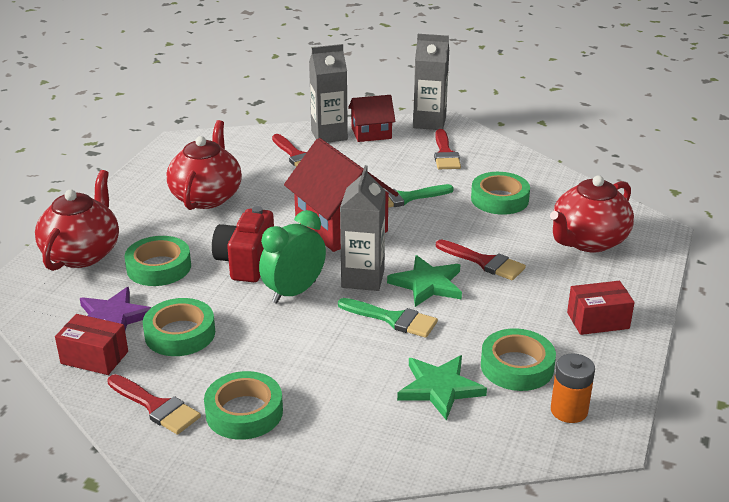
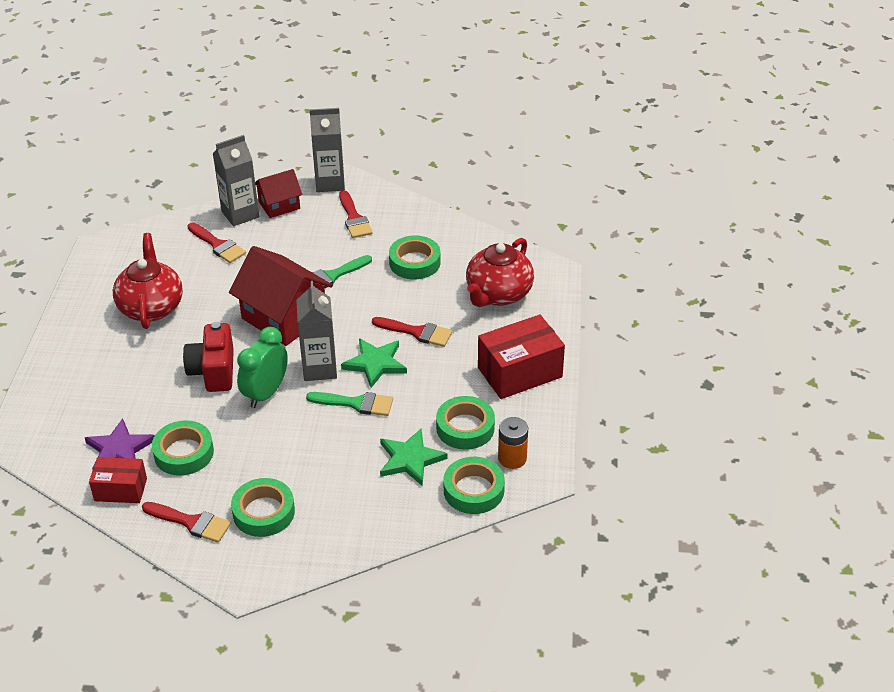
camera: 15 degrees left, 10 degrees up
(82, 254) = (63, 390): red teapot -> none
(159, 267) = (138, 391): green tape -> green tape (473, 490)
(598, 320) = (520, 372): red box -> red box, size x1.65

